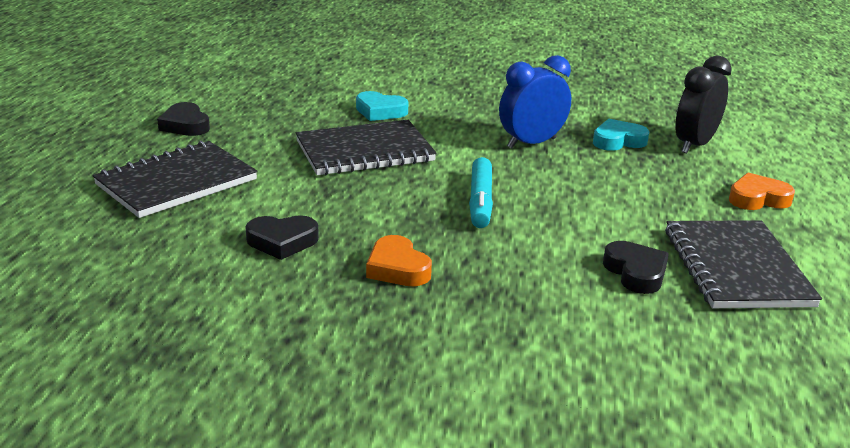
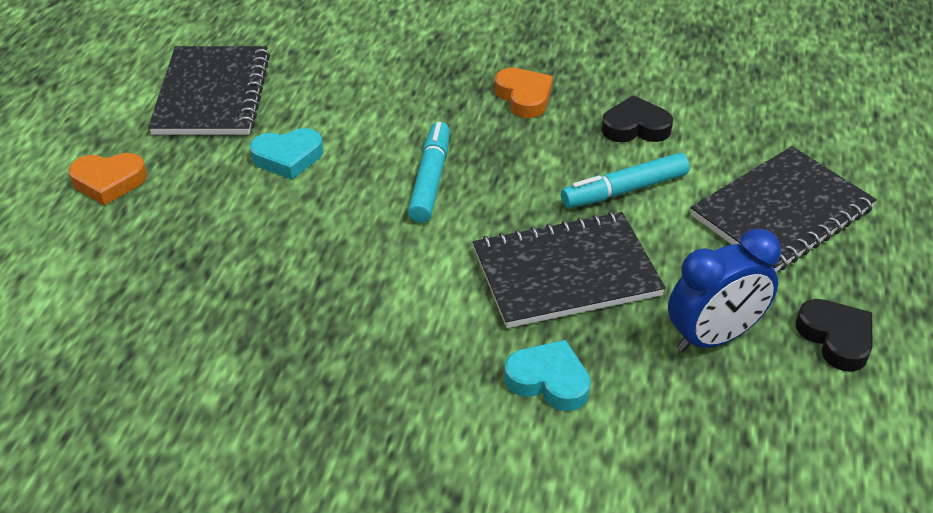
camera: 175 degrees left, 15 degrees up
(307, 195) = (624, 190): none -> turquoise marker
(531, 143) = (333, 292): blue clock -> blue clock (713, 337)
(618, 141) = (205, 298): turquoise heart -> turquoise heart (288, 157)
(636, 272) = (309, 90): black heart -> none
(694, 145) = (100, 288): black clock -> none

